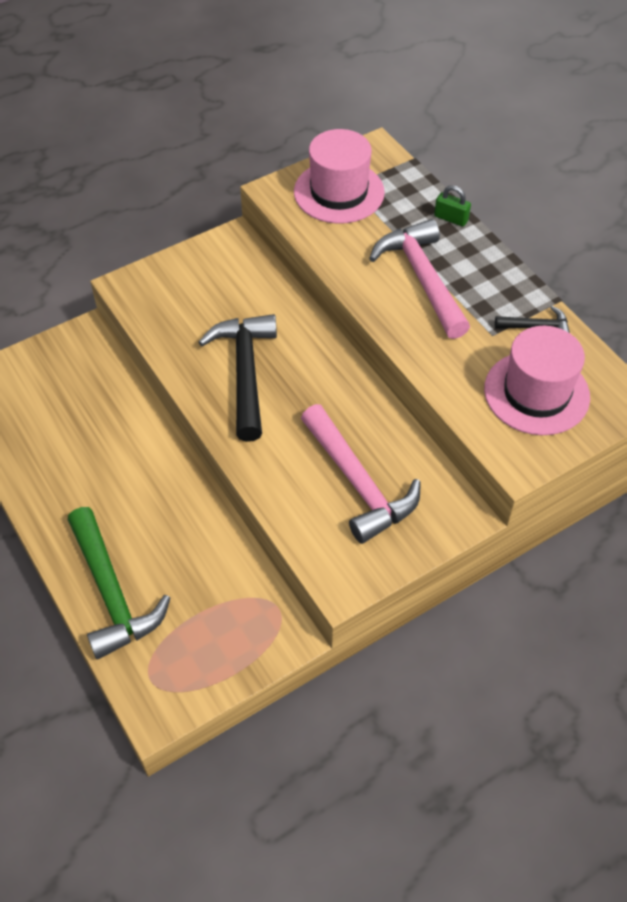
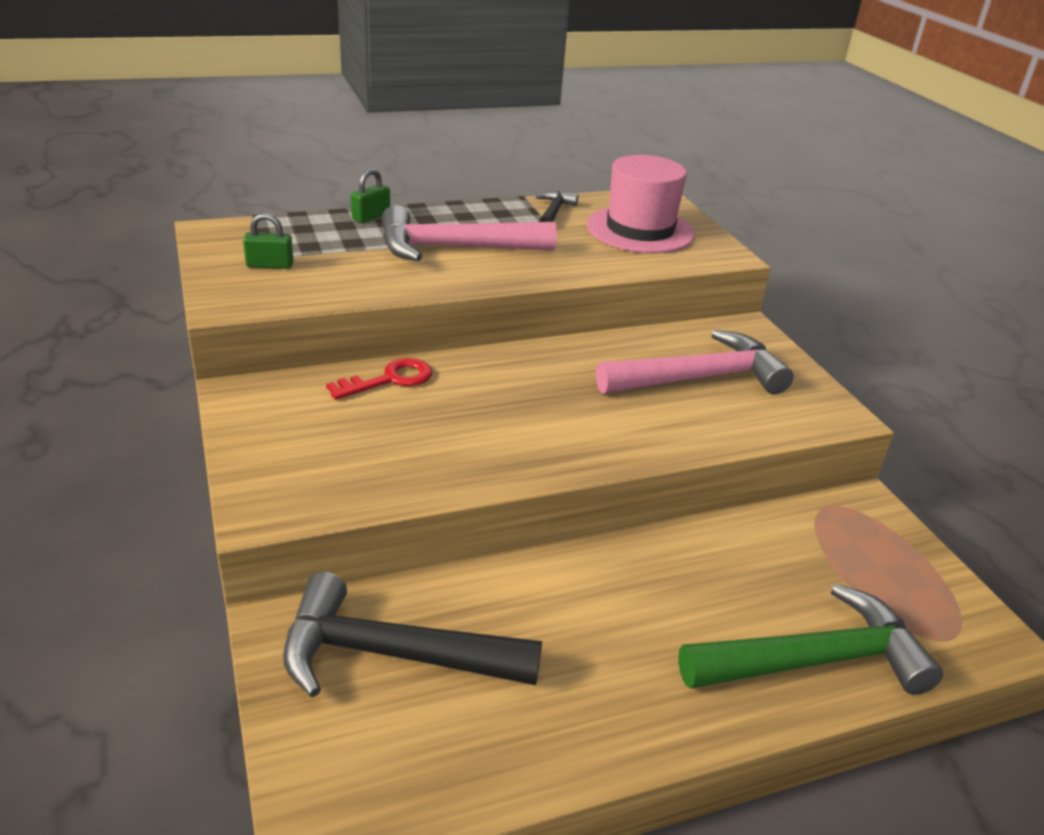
camera: 80 degrees left, 20 degrees down
(245, 373) = (502, 426): black hammer -> black hammer (393, 654)
(278, 303) = (390, 379): none -> red key
(339, 192) = (270, 265): pink hat -> green padlock

